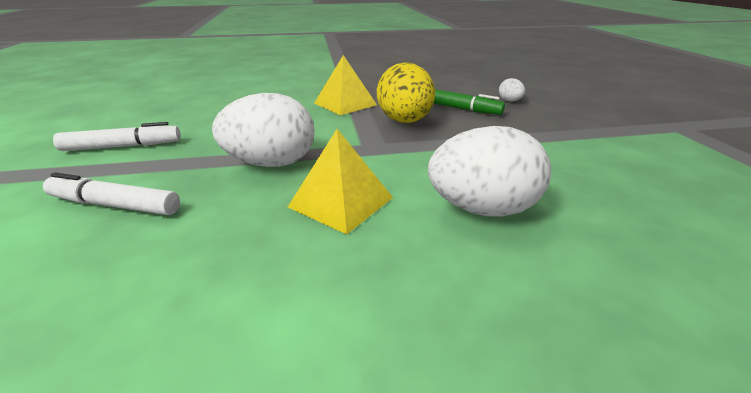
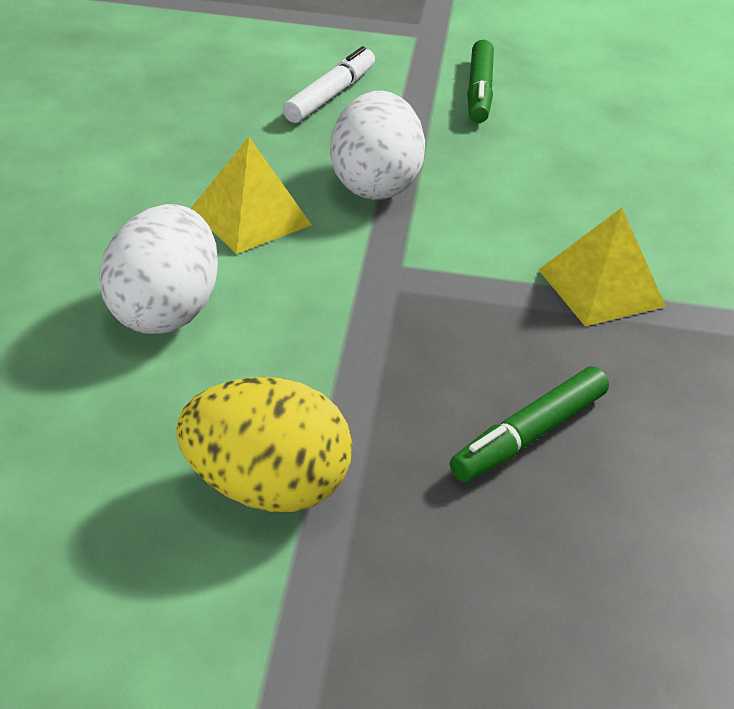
camera: 105 degrees right, 10 degrees up
(122, 146) = (479, 91): white marker -> green marker
(404, 121) = (479, 335): yellow egg -> yellow egg (267, 486)
(509, 101) = (557, 554): white egg -> none

